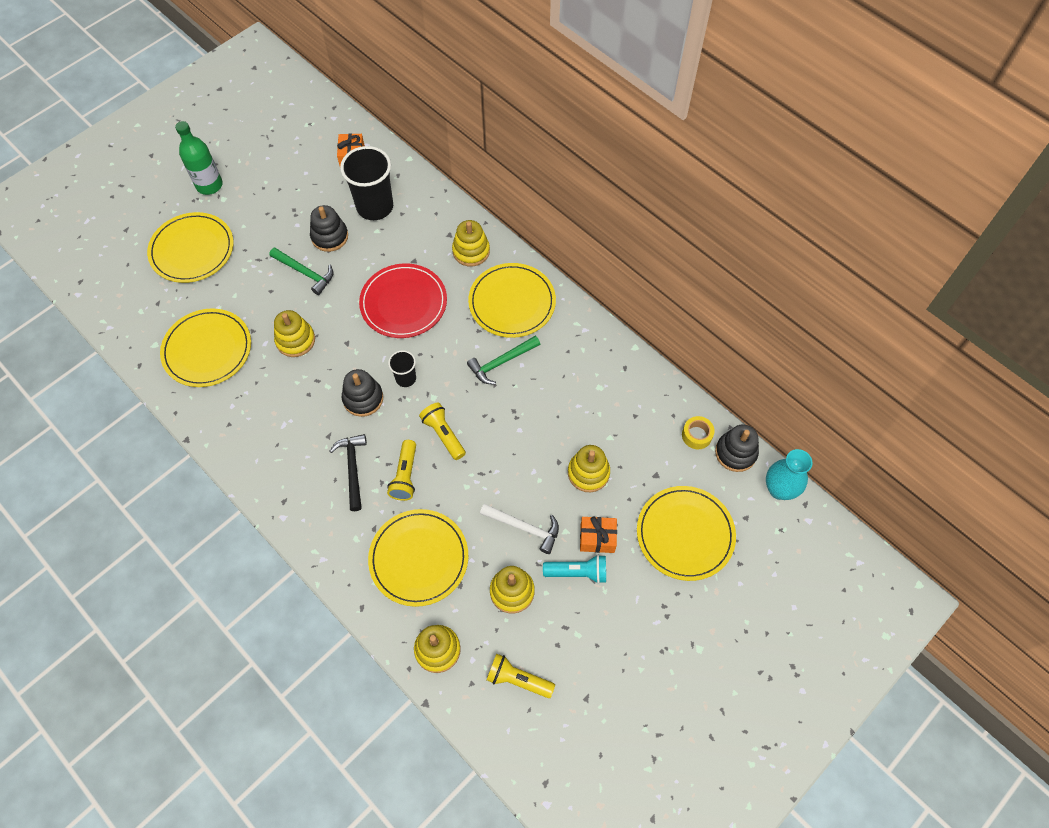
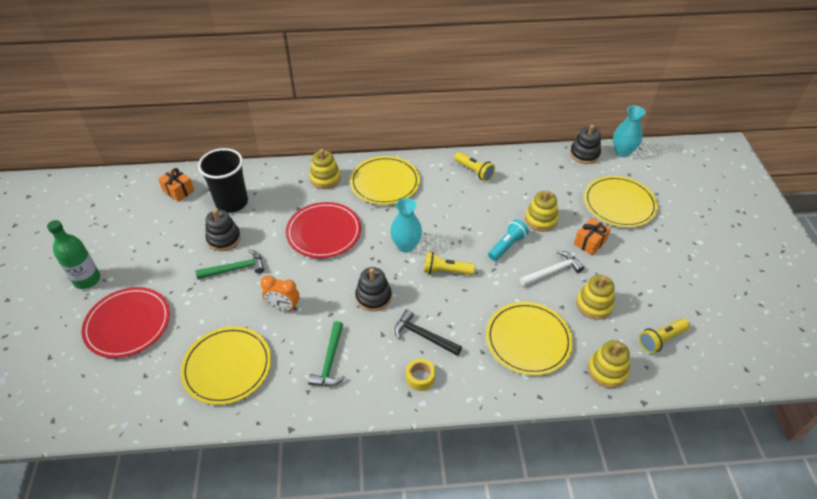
camera: 50 degrees left, 15 degrees down
(192, 250) = (128, 324): yellow plate -> red plate
(295, 340) = (283, 307): yellow stacking toy -> orange clock
(405, 476) = (457, 309): yellow flashlight -> yellow flashlight (474, 171)
(406, 378) = (382, 265): black cup -> none
(446, 380) = (406, 246): none -> turquoise vase
(501, 362) = (422, 212): green hammer -> green hammer (330, 361)
(578, 572) = (606, 265): turquoise flashlight -> turquoise flashlight (507, 245)
(696, 435) = (558, 162): yellow tape -> yellow tape (420, 377)

